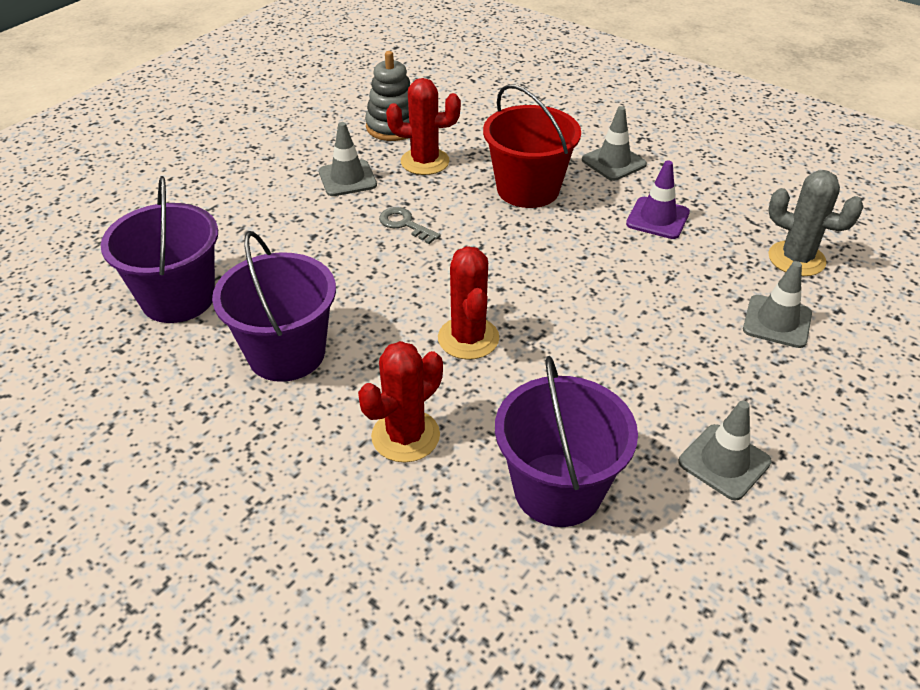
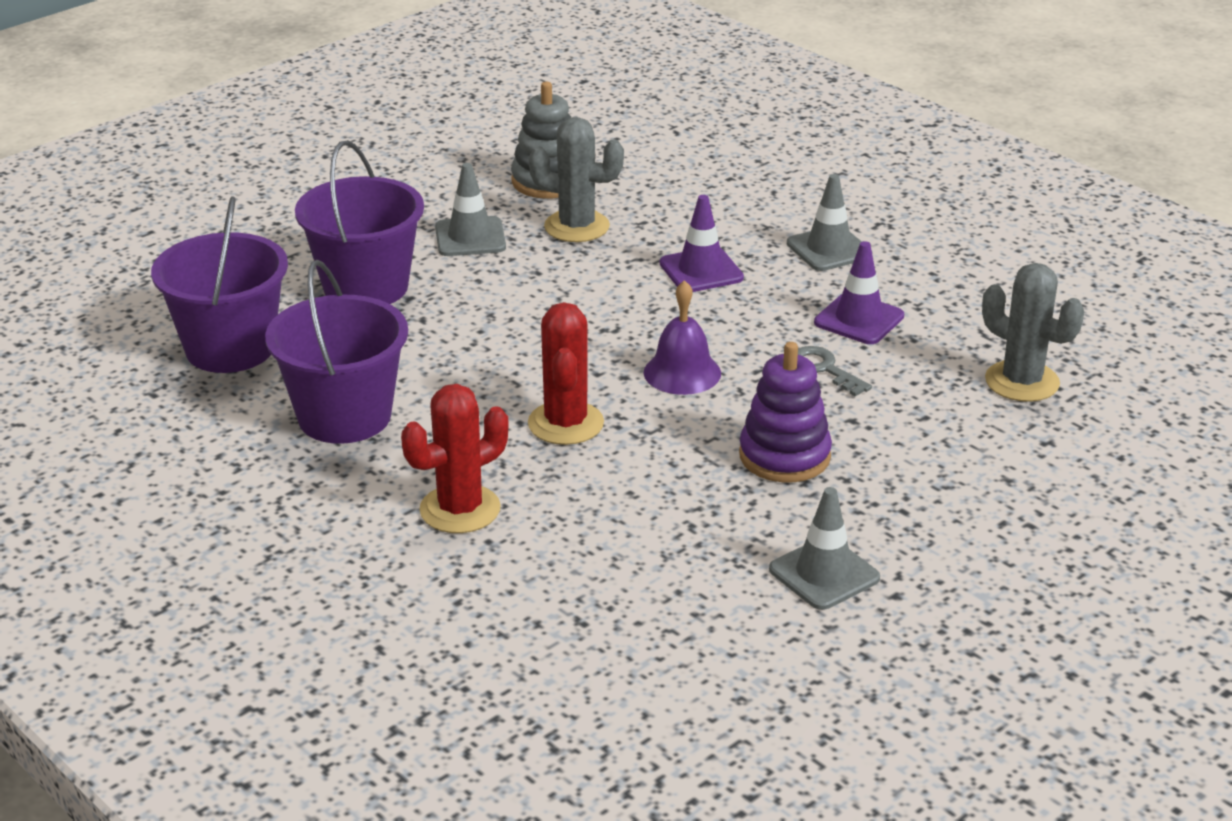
camera: 10 degrees right, 10 degrees down
(405, 224) = (527, 296): grey key -> grey key (824, 369)
(425, 162) = (576, 226): red cactus -> grey cactus
(528, 189) = (701, 271): red bucket -> purple traffic cone
(544, 280) = (682, 372): none -> purple bell
(558, 489) = (617, 577): purple bucket -> purple bucket (366, 287)
(649, 348) = (784, 456): none -> purple stacking toy
(777, 322) = (960, 445): grey traffic cone -> none

